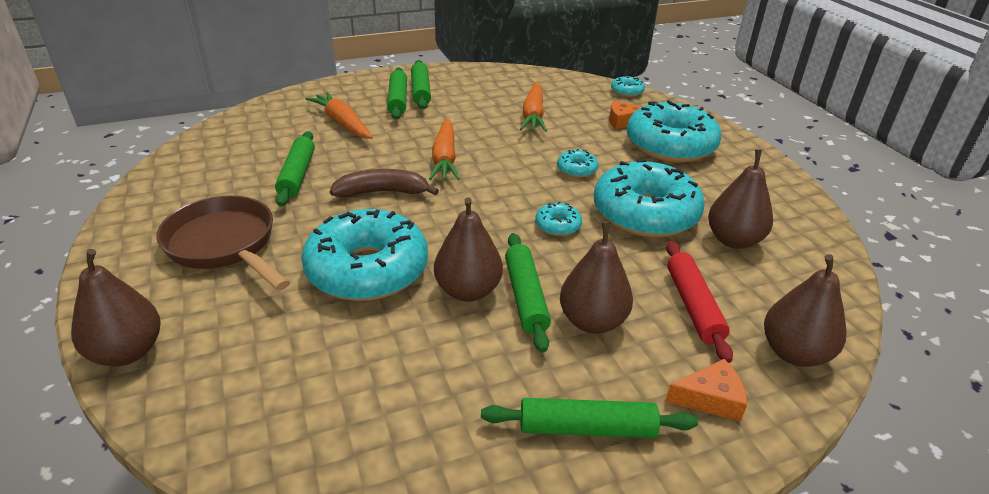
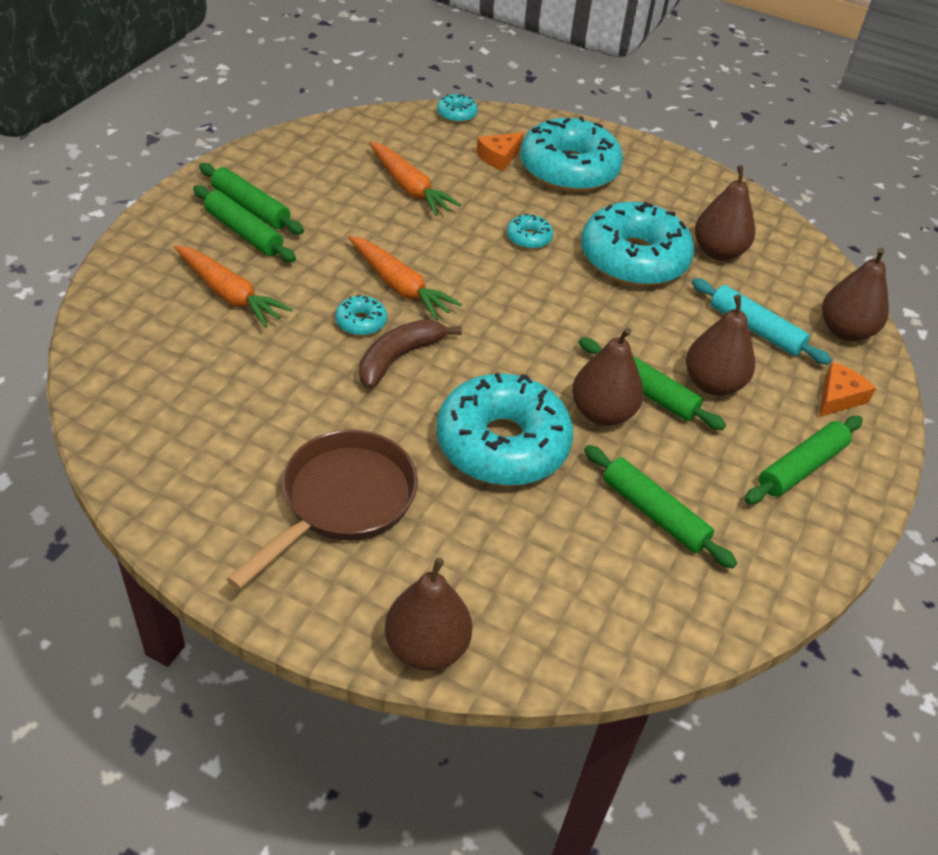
camera: 45 degrees left, 10 degrees up
(224, 245) = (342, 502): brown pan -> brown pan turned 120 degrees clockwise
(297, 175) = (285, 385): green rolling pin -> green rolling pin (654, 513)
(342, 123) = (229, 294): orange carrot -> orange carrot turned 150 degrees counterclockwise
(557, 225) = (587, 309): turquoise donut -> turquoise donut (361, 322)
(693, 306) = (755, 329): red rolling pin -> turquoise rolling pin

